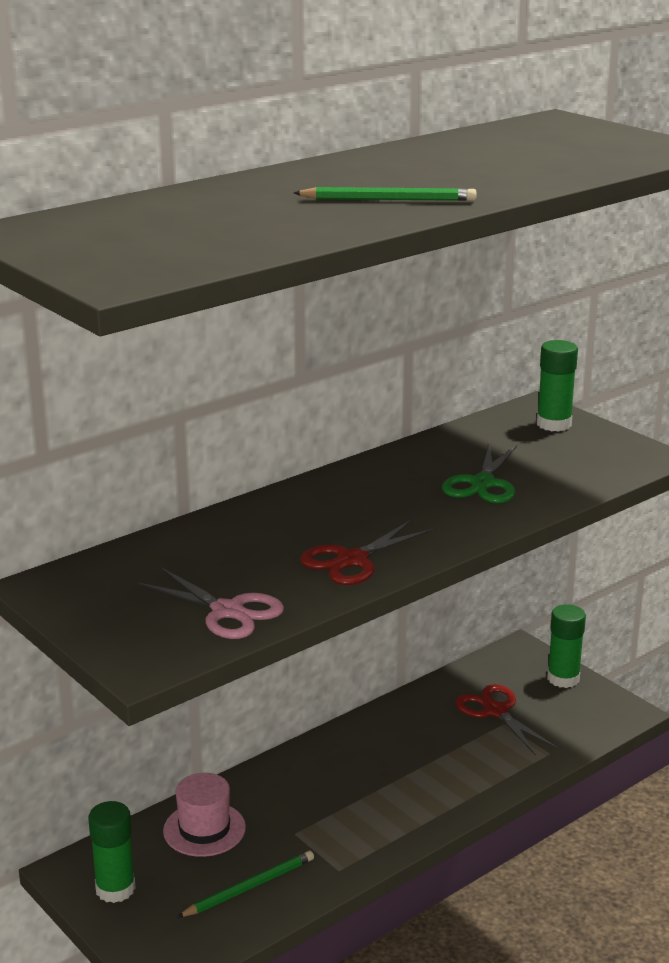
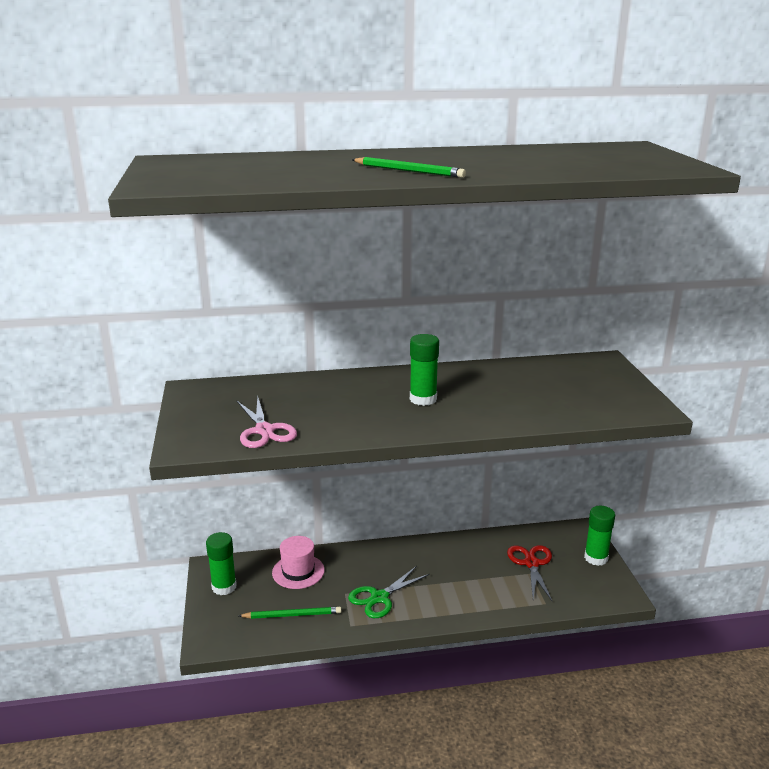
camera: 30 degrees right, 0 degrees up
(352, 560) = (370, 422): red scissors -> none
(483, 484) = (509, 398): green scissors -> green scissors (379, 598)
(554, 424) = (604, 373): green glue stick -> green glue stick (423, 399)

